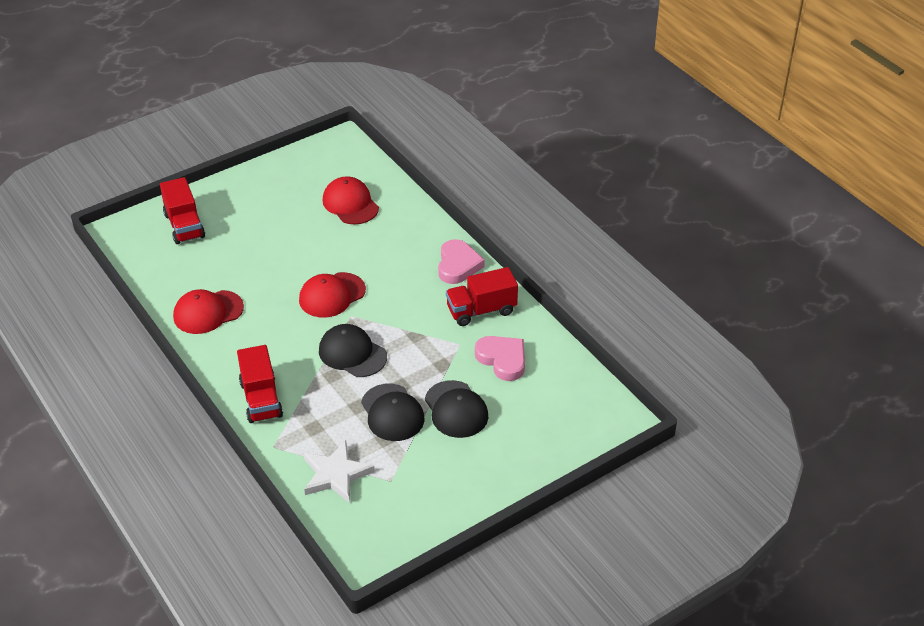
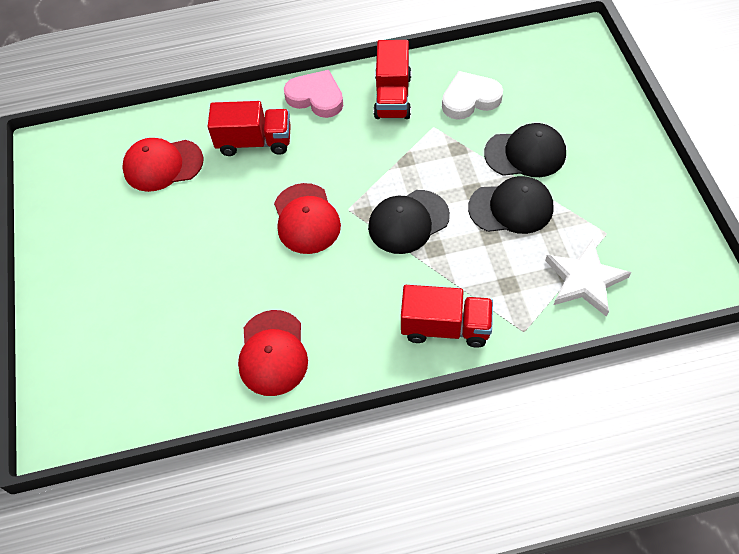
camera: 65 degrees left, 15 degrees up
(184, 226) = (96, 347): red truck -> red truck (254, 142)
(502, 359) = (470, 99): pink heart -> white heart

